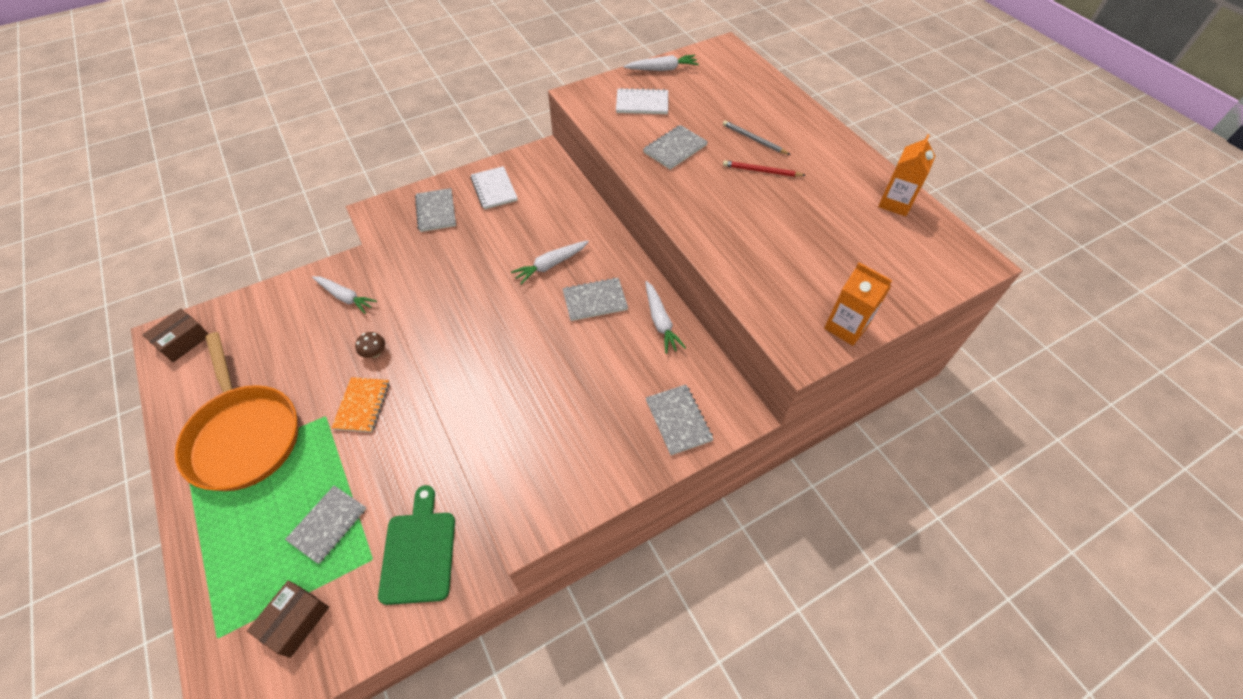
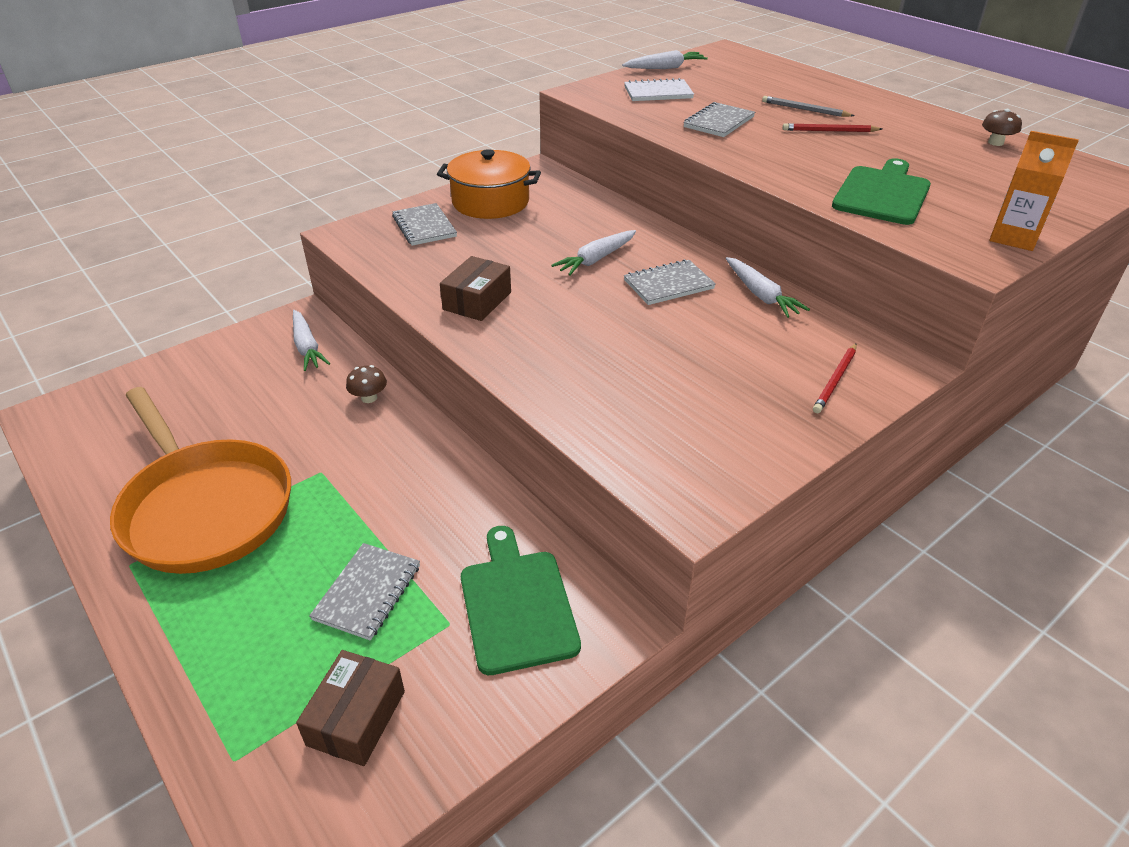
camera: 10 degrees left, 15 degrees down
(183, 341) = (81, 416): brown box -> brown box (477, 301)
(345, 297) = (307, 347): white carrot -> white carrot turned 45 degrees clockwise
(362, 405) = (371, 454): orange notebook -> none
(494, 189) = (490, 202): white notebook -> orange pot
(678, 420) = (835, 380): grey notebook -> red pencil
(766, 258) = (882, 194): none -> green cutting board
(895, 203) = (995, 143): orange carton -> brown mushroom

